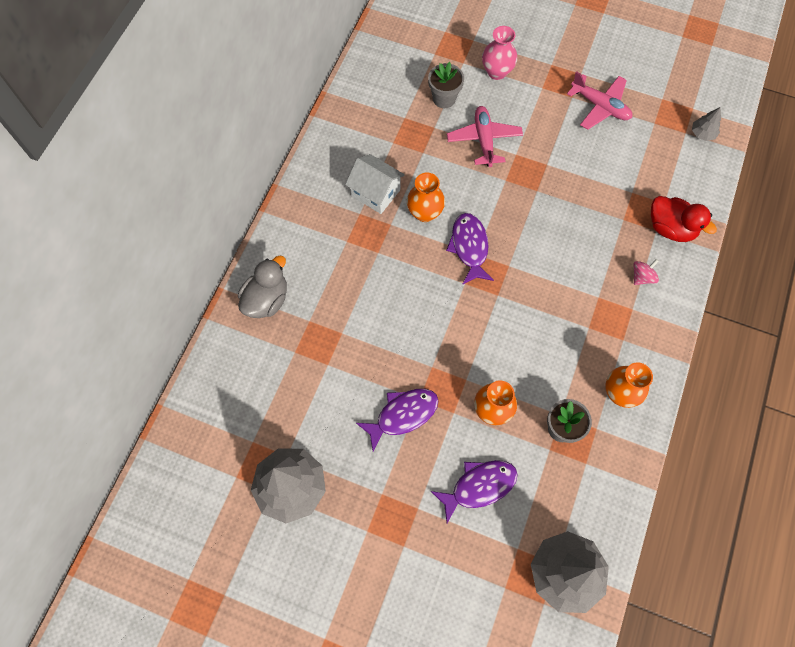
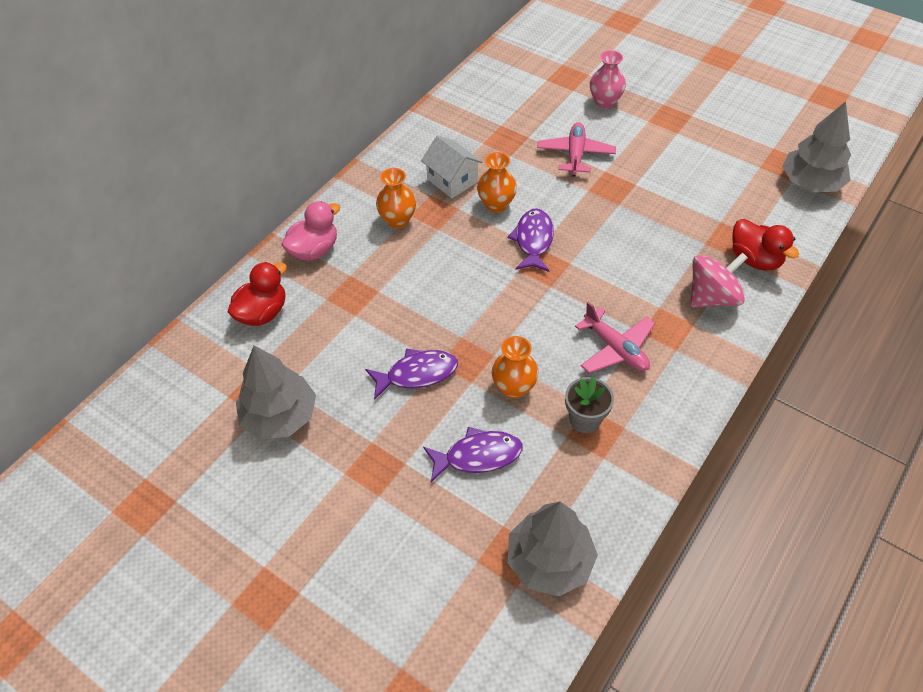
camera: 15 degrees right, 15 degrees down
(239, 380) = (262, 313): none -> red duck
(266, 300) = (314, 250): grey duck -> pink duck
(444, 98) = (545, 115): grey flower pot -> none
(600, 106) = (705, 144): pink plane -> pink plane (615, 349)
(619, 393) = (659, 398): orange vase -> orange vase (398, 220)
(642, 277) = (712, 297): pink spinning top -> pink spinning top, size x1.97
(702, 134) = (810, 183): grey tree -> grey tree, size x2.20

